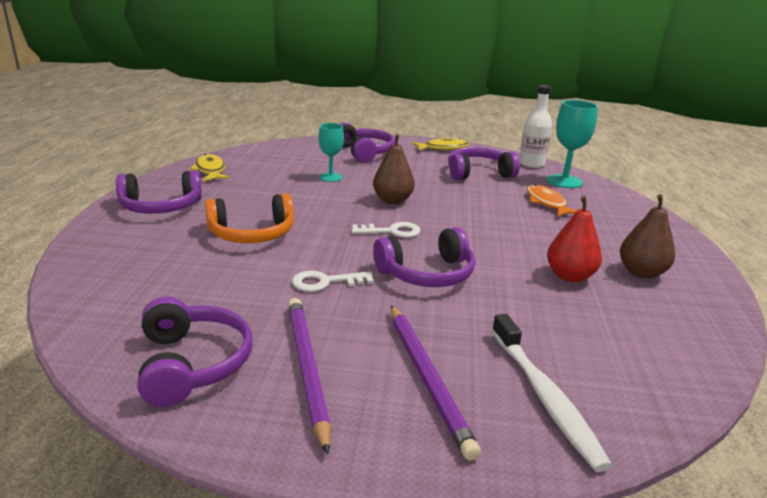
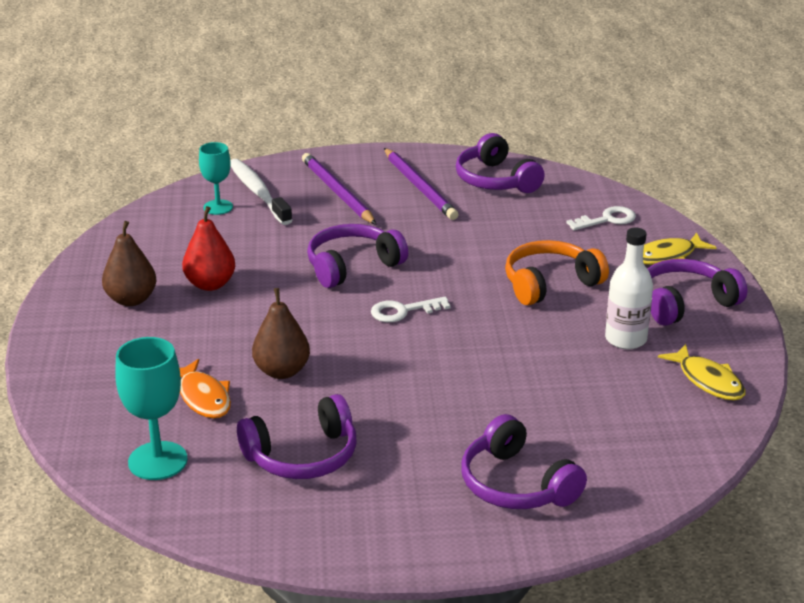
camera: 170 degrees right, 5 degrees up
(325, 282) = (442, 245): white key -> white key (607, 220)
(330, 177) = (529, 398): turquoise goblet -> turquoise goblet (218, 207)
(392, 200) = (420, 363): brown pear -> brown pear (282, 371)
(443, 148) = (374, 535): yellow fish -> yellow fish (667, 256)
(531, 164) = (202, 509): white bottle -> white bottle (625, 339)

